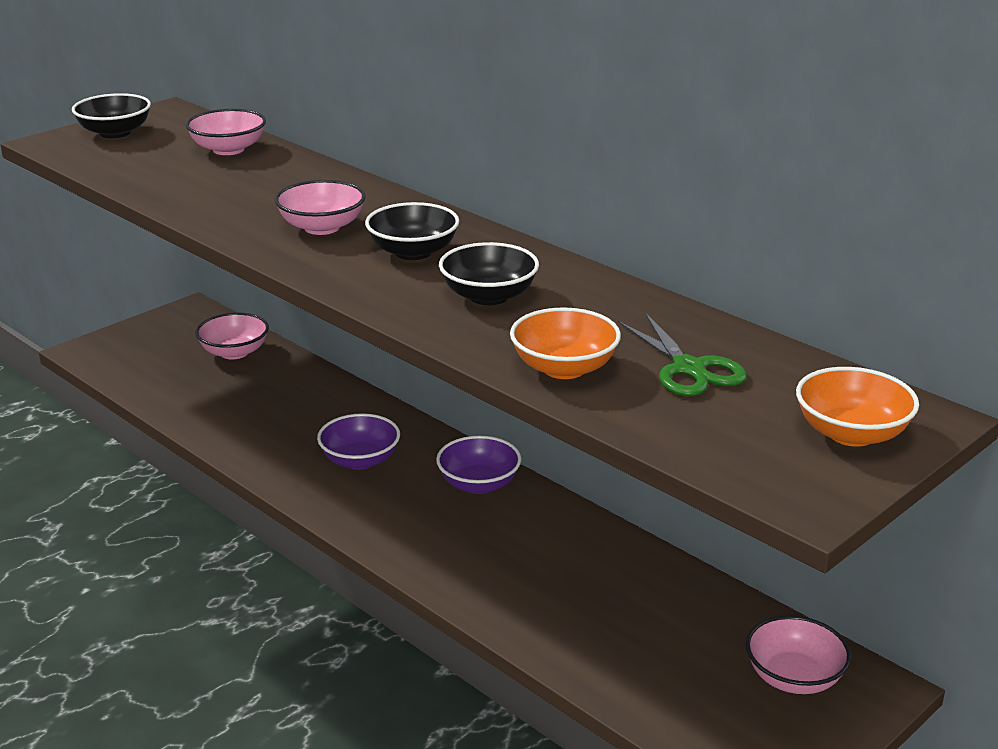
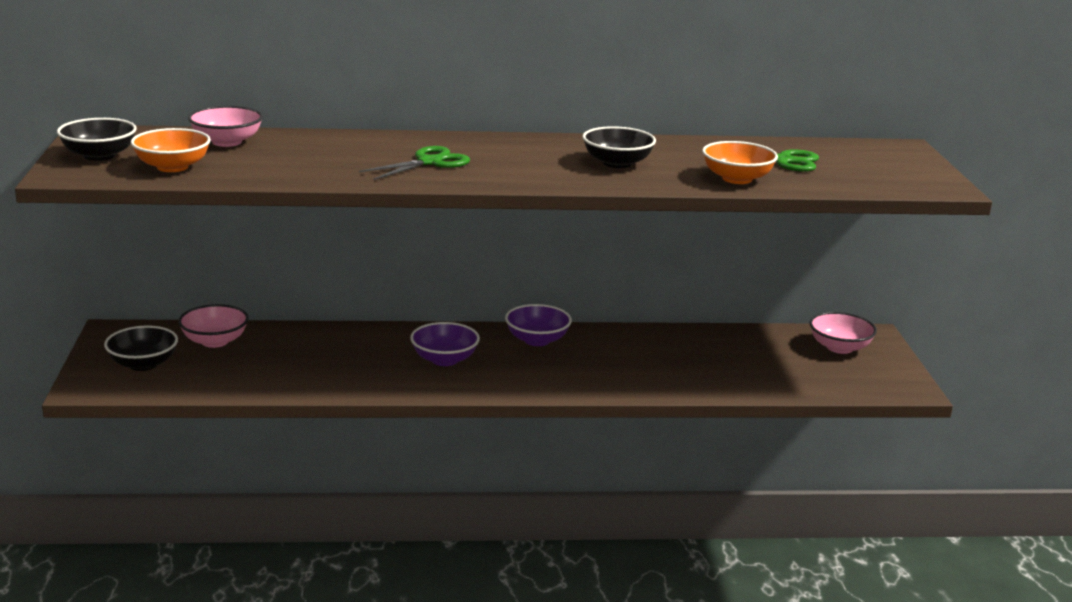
camera: 50 degrees left, 5 degrees down
(322, 227) = (430, 162): pink bowl -> green scissors
(413, 252) = (519, 157): black bowl -> black bowl (143, 364)
(851, 433) = (897, 161): orange bowl -> orange bowl (172, 167)

